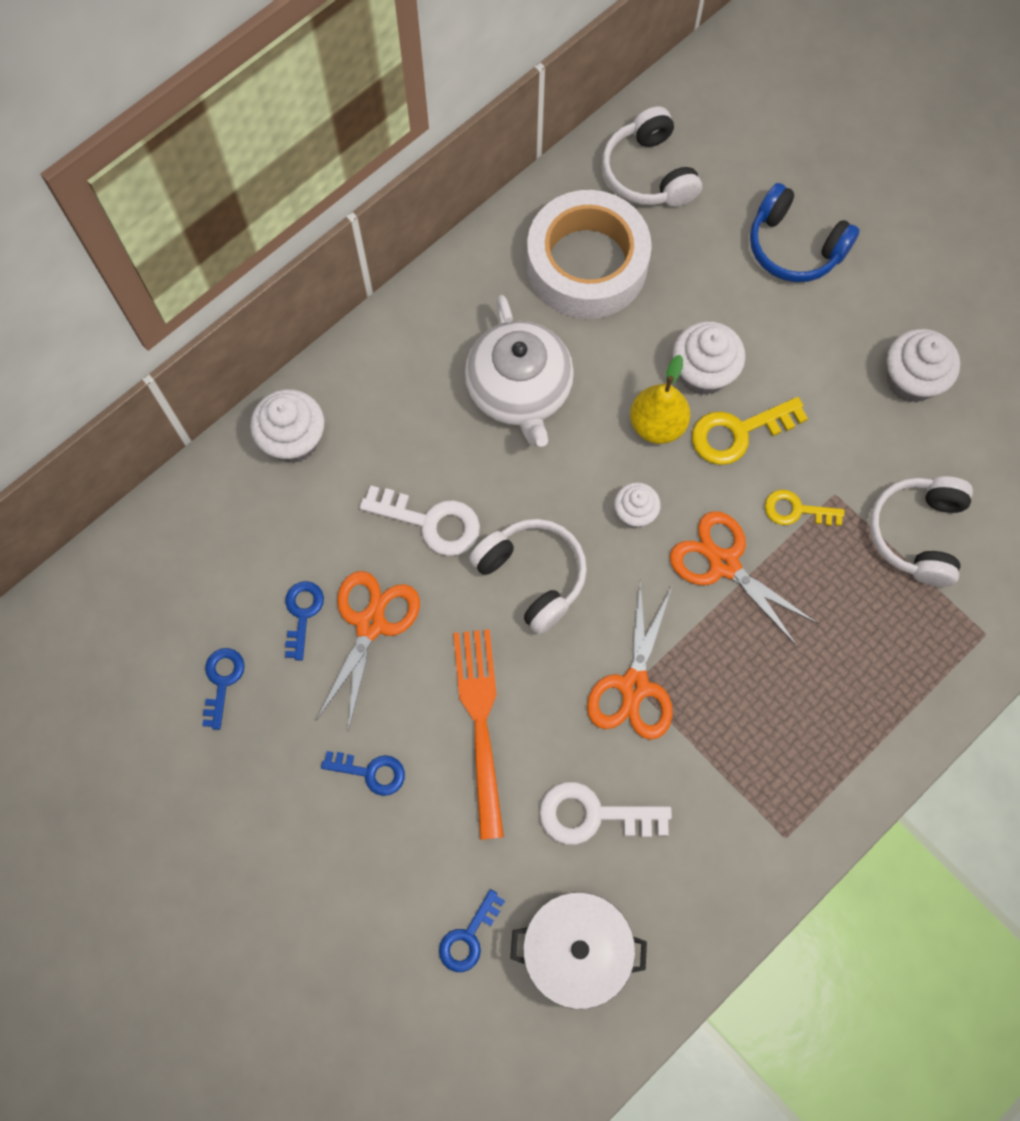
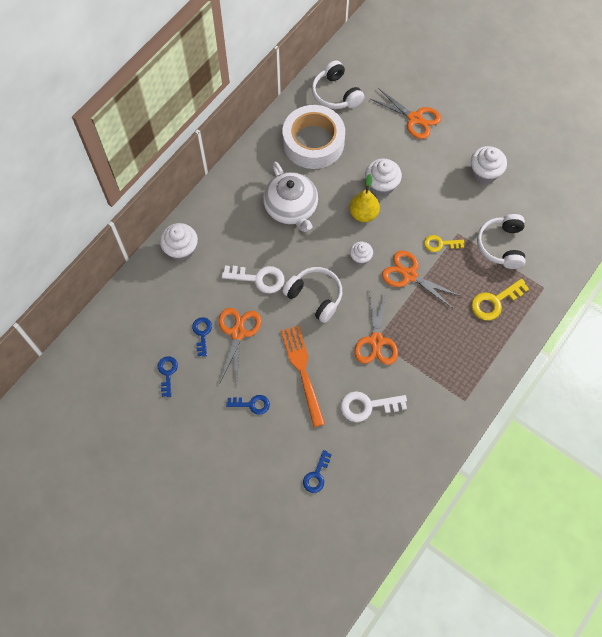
camera: 10 degrees left, 5 degrees down
(576, 950) = (371, 472): white pot -> none
(738, 432) = (404, 211): yellow key -> yellow key (494, 302)
(794, 247) = (415, 118): blue headphones -> orange scissors

